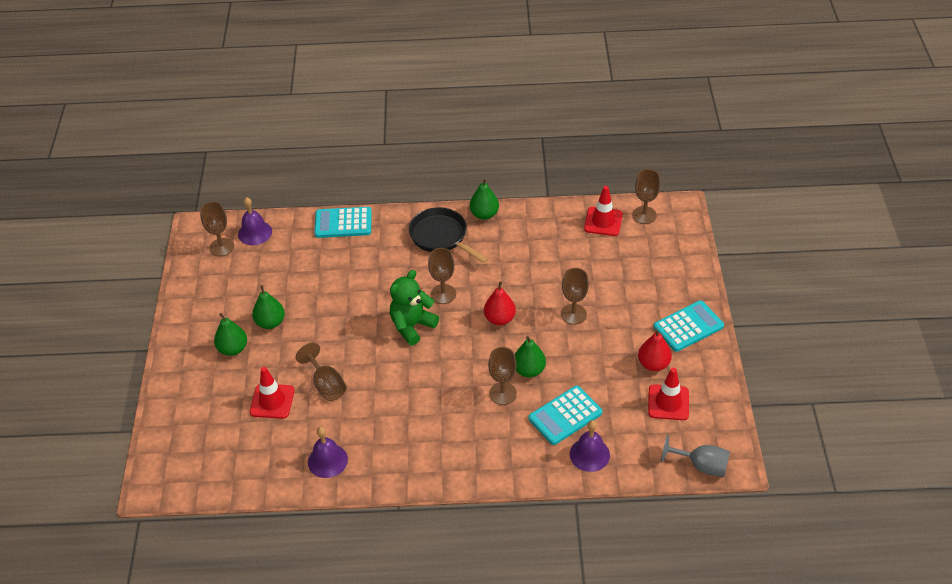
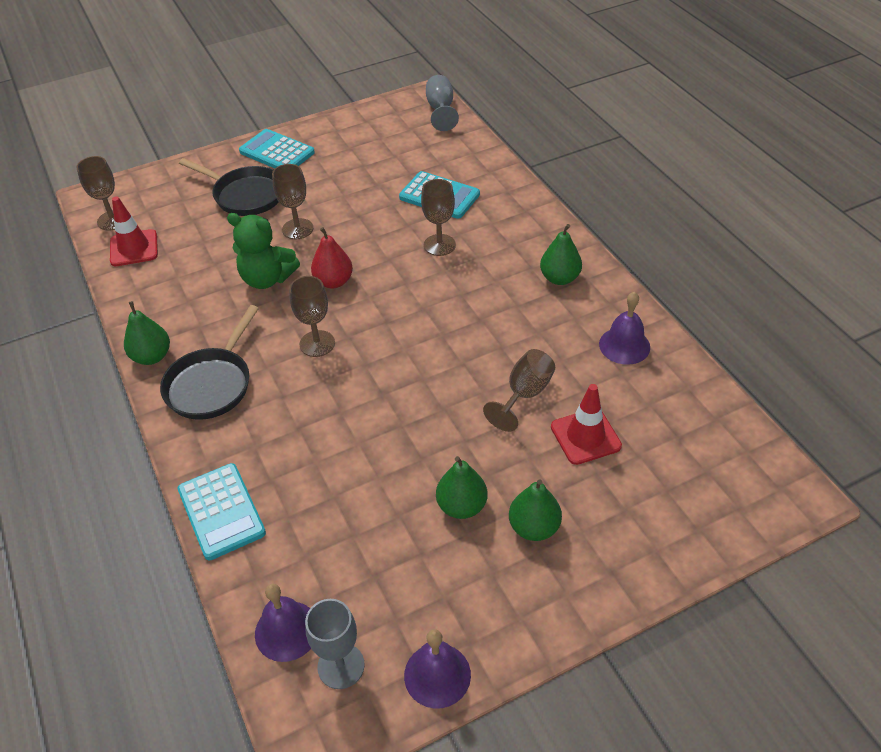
camera: 115 degrees left, 0 degrees up
(221, 247) = (341, 666): brown goblet -> grey goblet
(412, 326) = (385, 352): green teddy bear -> green teddy bear (267, 278)
(529, 370) = (396, 237): green pear -> green pear (559, 278)
(589, 454) = (474, 169): purple bell -> purple bell (437, 675)
(635, 293) = (245, 195): none -> black pan
(653, 364) = (339, 161): red pear -> none
(668, 402) = (381, 141): red traffic cone -> none

